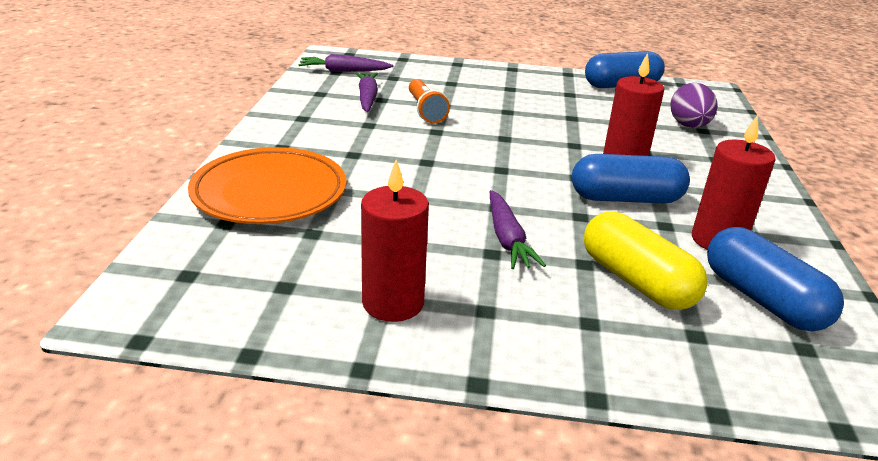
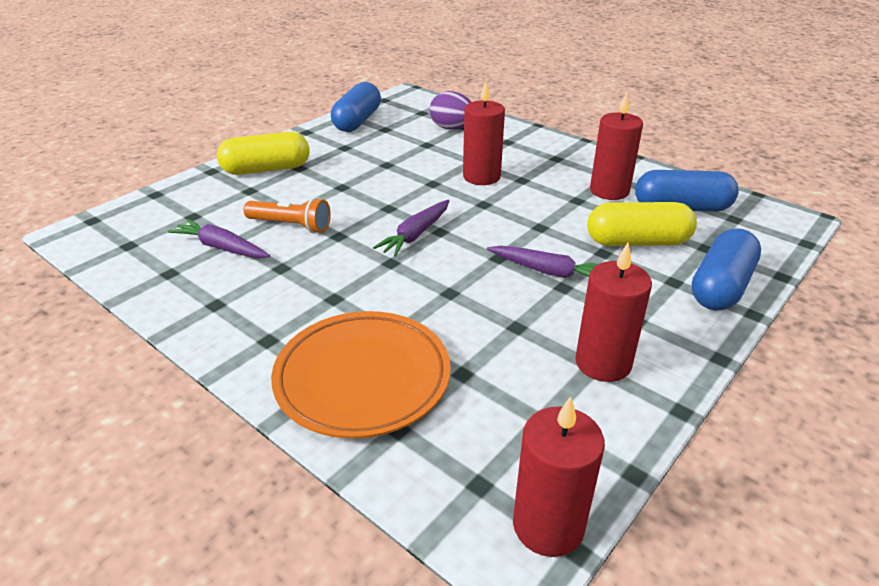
camera: 55 degrees left, 5 degrees up
(160, 319) = (548, 525): none -> red candle
(344, 71) = (134, 239): purple carrot -> purple carrot (415, 235)
(488, 79) = (266, 169): none -> yellow capsule
(625, 199) = (531, 199): blue capsule -> blue capsule (721, 287)

